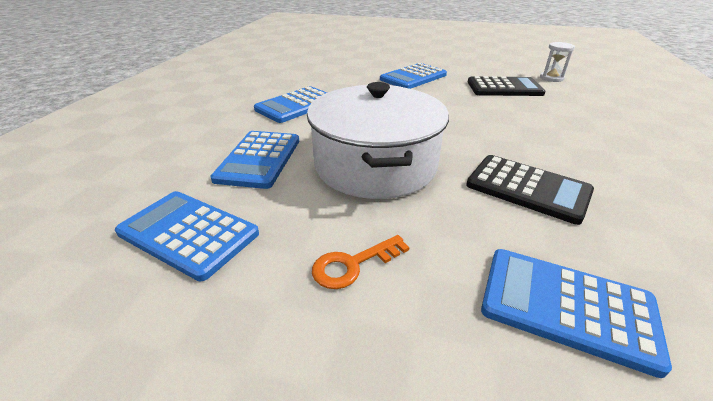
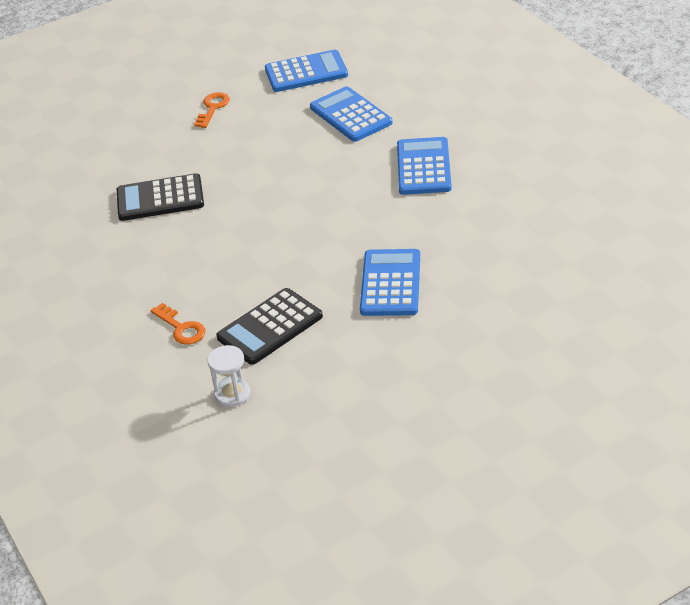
camera: 140 degrees right, 5 degrees up
(375, 165) = (272, 157): white pot -> none
(566, 306) = (109, 147): blue calculator -> none
(567, 106) = (181, 328): none -> orange key

